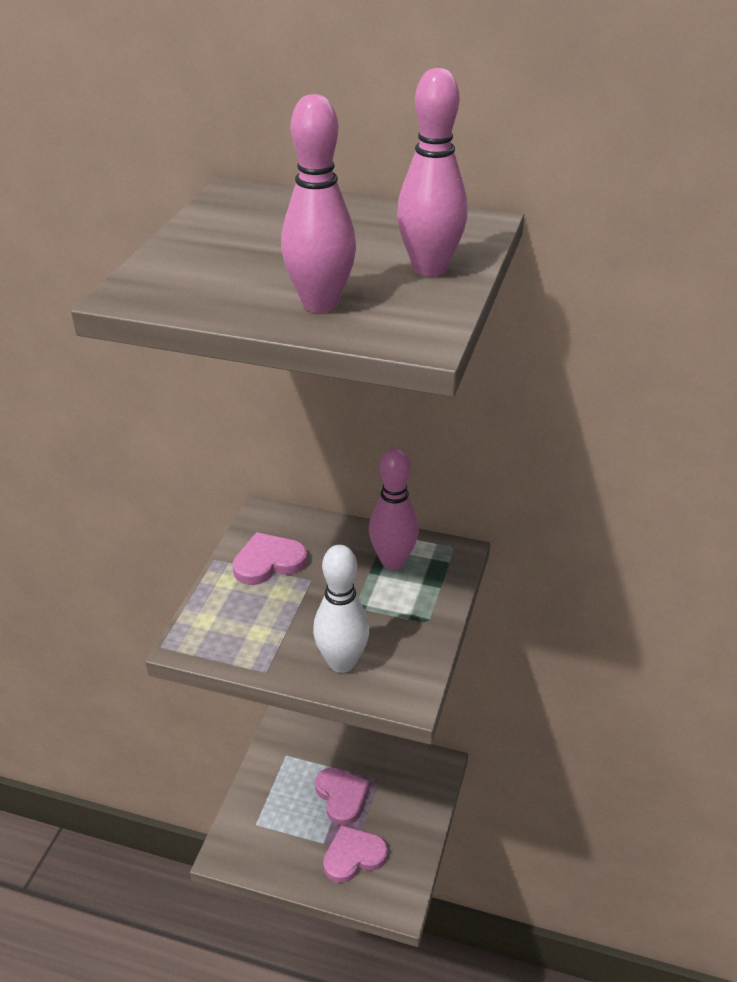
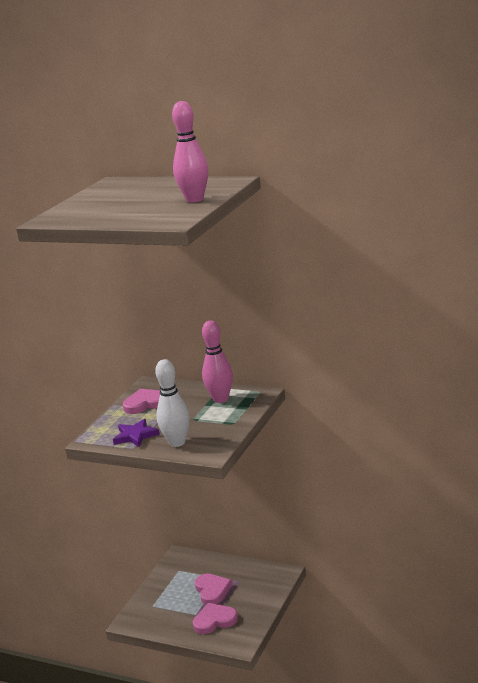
camera: 10 degrees right, 15 degrees down
(266, 640) = (135, 436): none -> purple star
(320, 304) = (134, 215): pink bowling pin -> none

